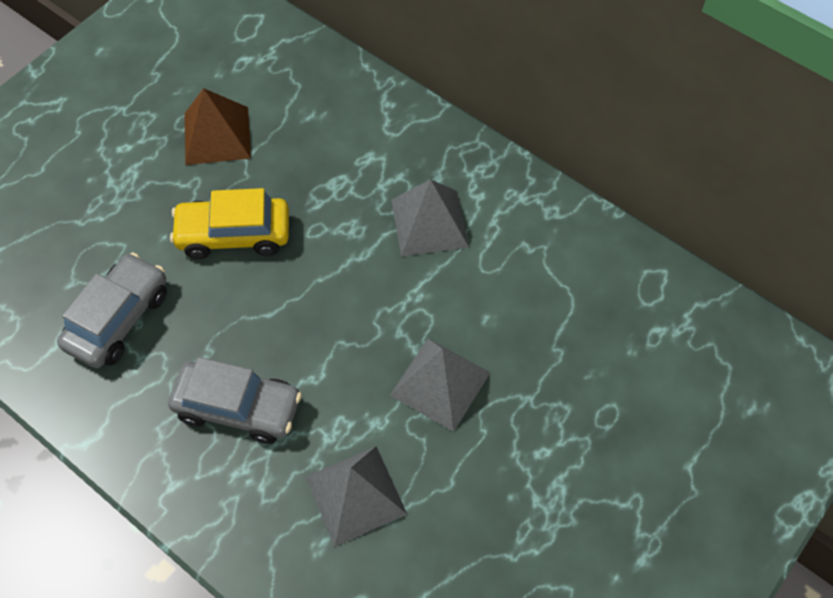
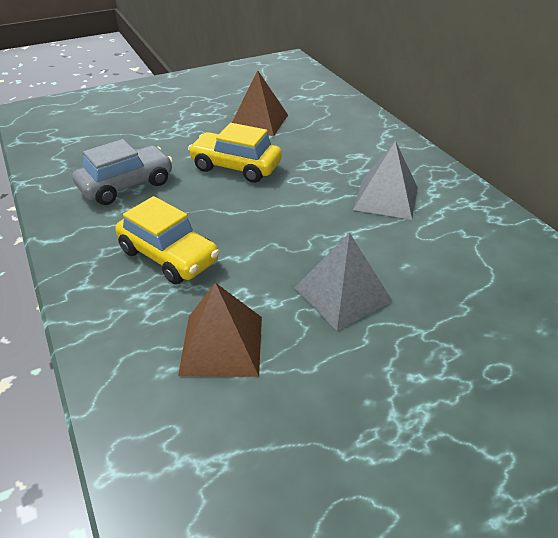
camera: 25 degrees right, 20 degrees down
(238, 407) = (169, 256): grey car -> yellow car
(356, 495) = (222, 345): grey pyramid -> brown pyramid

